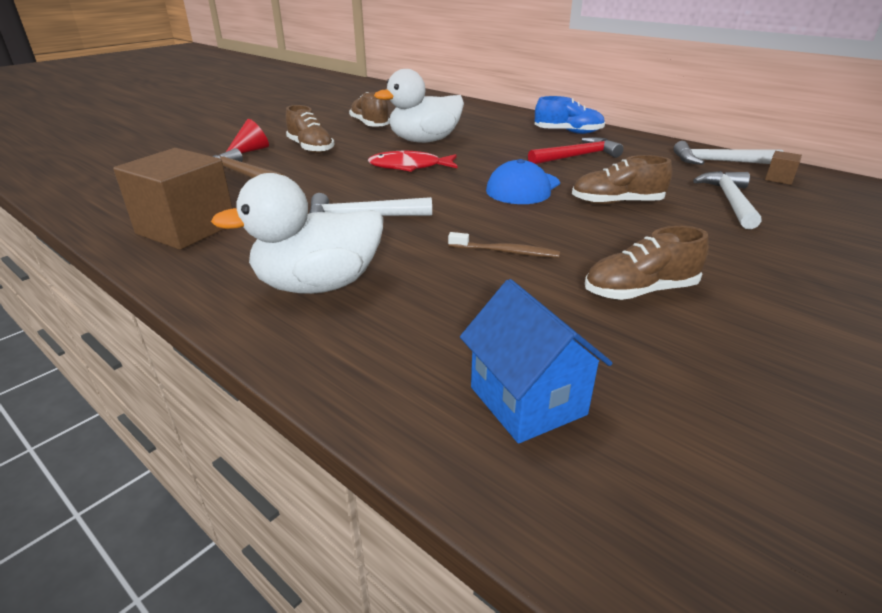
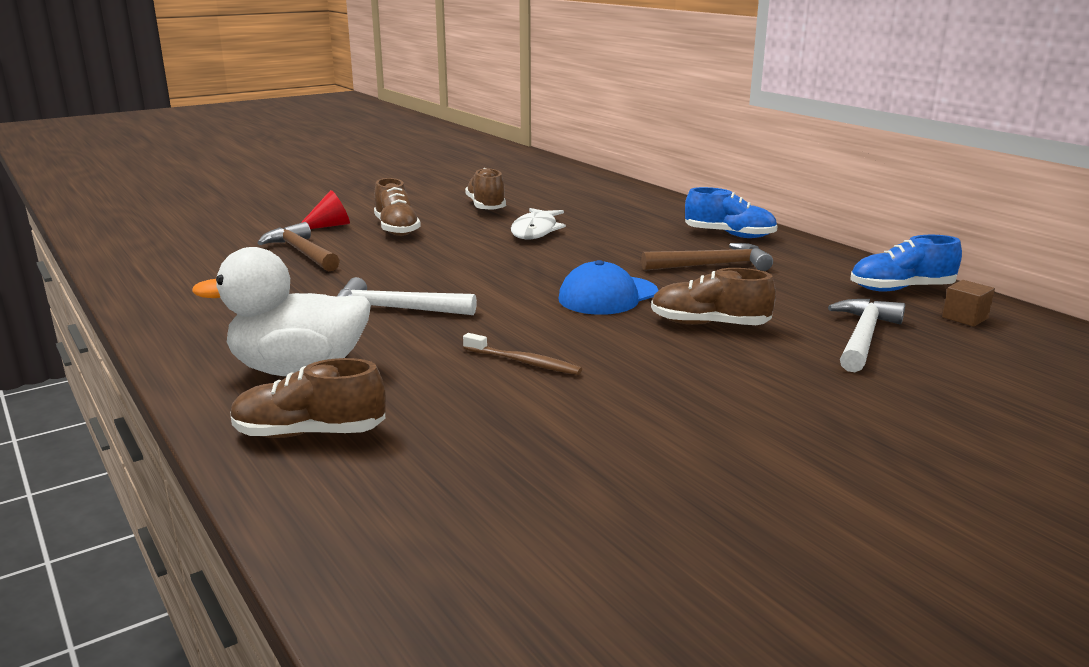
camera: 15 degrees right, 10 degrees down
(186, 229) = (208, 302): brown cube -> none
(409, 167) = (492, 260): red fish -> none
(424, 141) = (535, 231): white duck -> white fish
(527, 401) = (421, 500): blue house -> none
(577, 156) = (712, 265): red hammer -> brown hammer
(640, 291) = (641, 420): brown shoe -> brown shoe (310, 433)
(719, 162) = (901, 289): white hammer -> blue shoe

